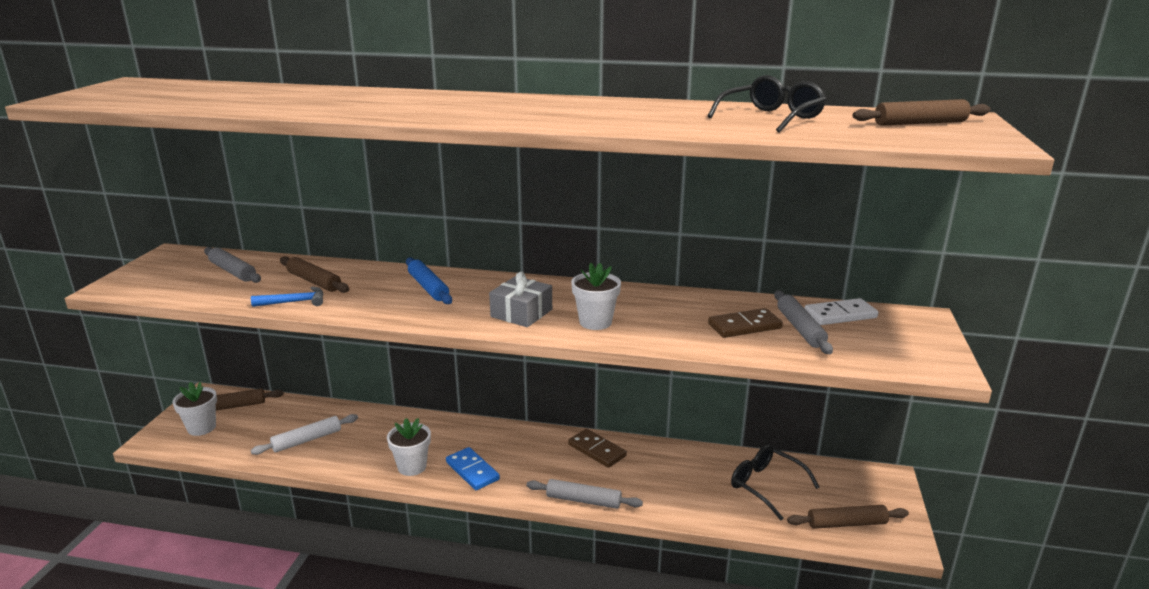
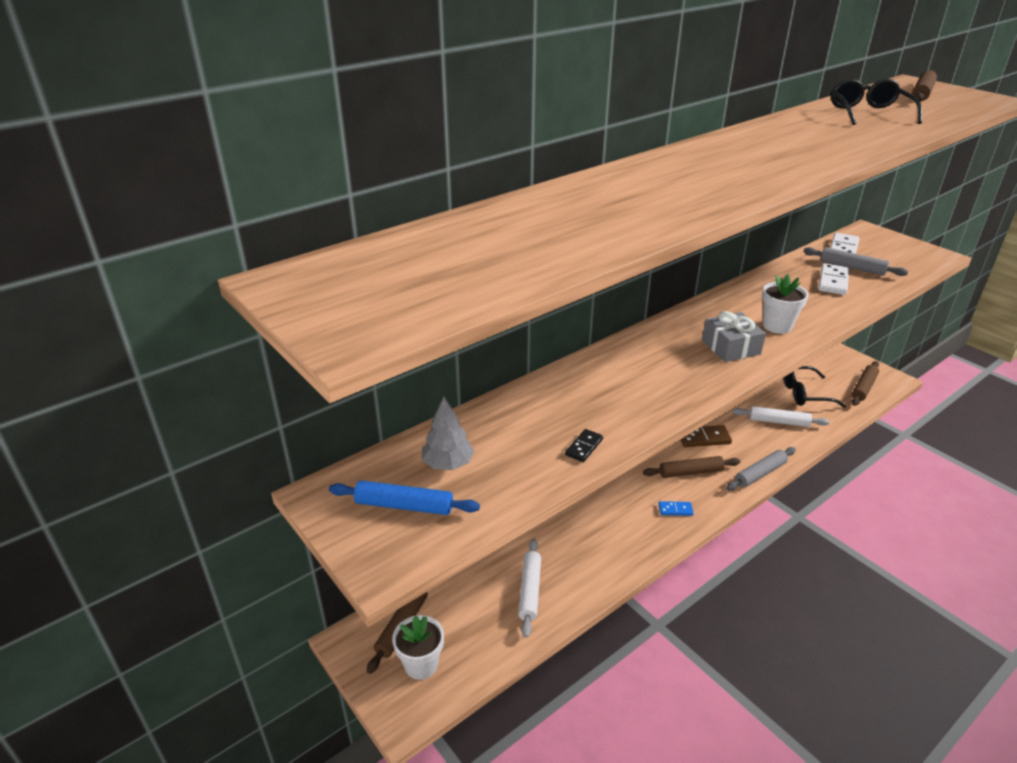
camera: 50 degrees left, 10 degrees up
(232, 271) = (448, 464): grey rolling pin -> grey tree
(294, 302) = (584, 447): blue hammer -> black domino
(314, 281) = (542, 421): brown rolling pin -> brown rolling pin (690, 472)
(412, 467) = (638, 540): white flower pot -> none
(428, 287) = (630, 368): blue rolling pin -> blue rolling pin (404, 505)
(472, 471) = (675, 510): blue domino -> blue domino, size x0.59
(687, 484) = (778, 422): none -> white rolling pin
(744, 326) = (833, 281): brown domino -> white domino

